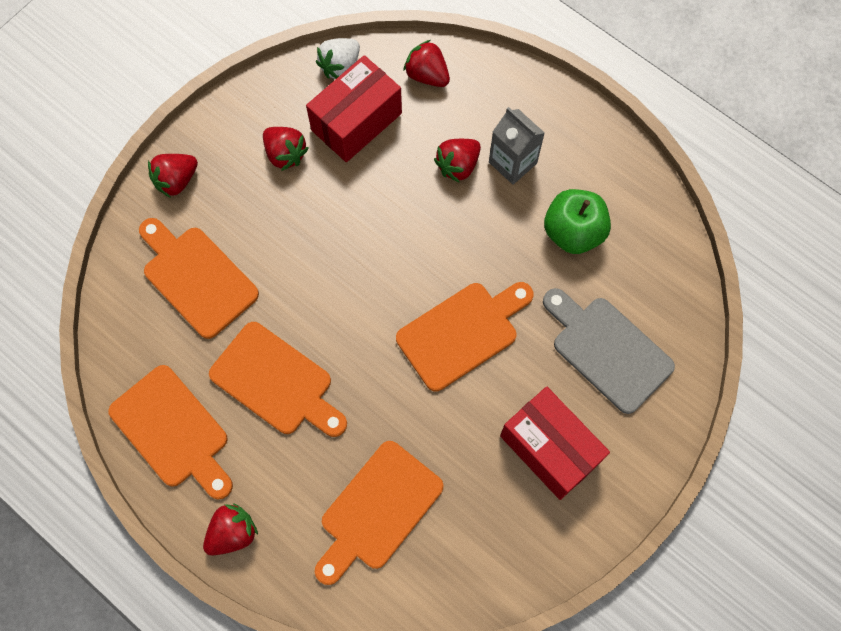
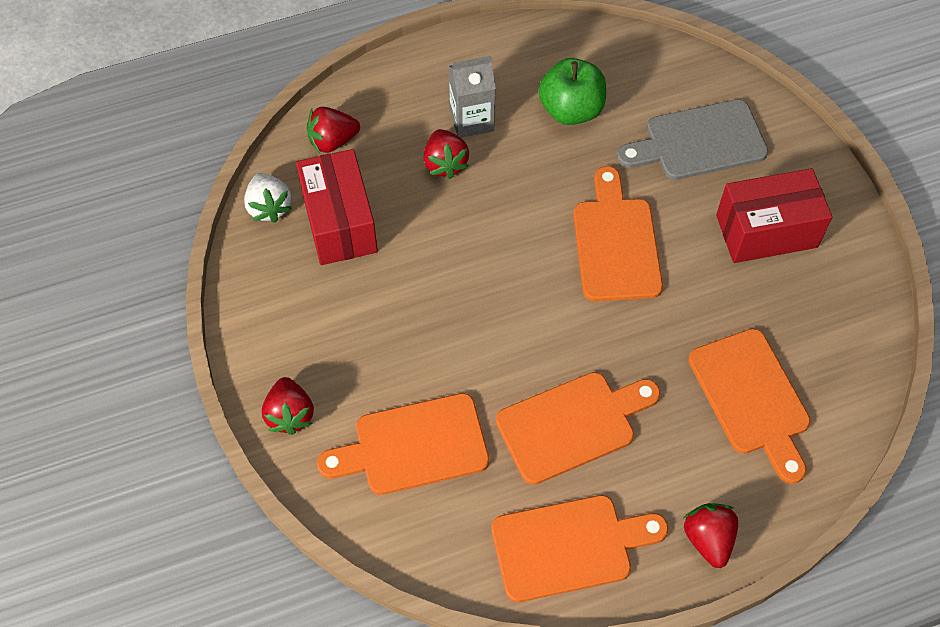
camera: 60 degrees left, 10 degrees down
(285, 154) = (331, 300): red strawberry -> none

